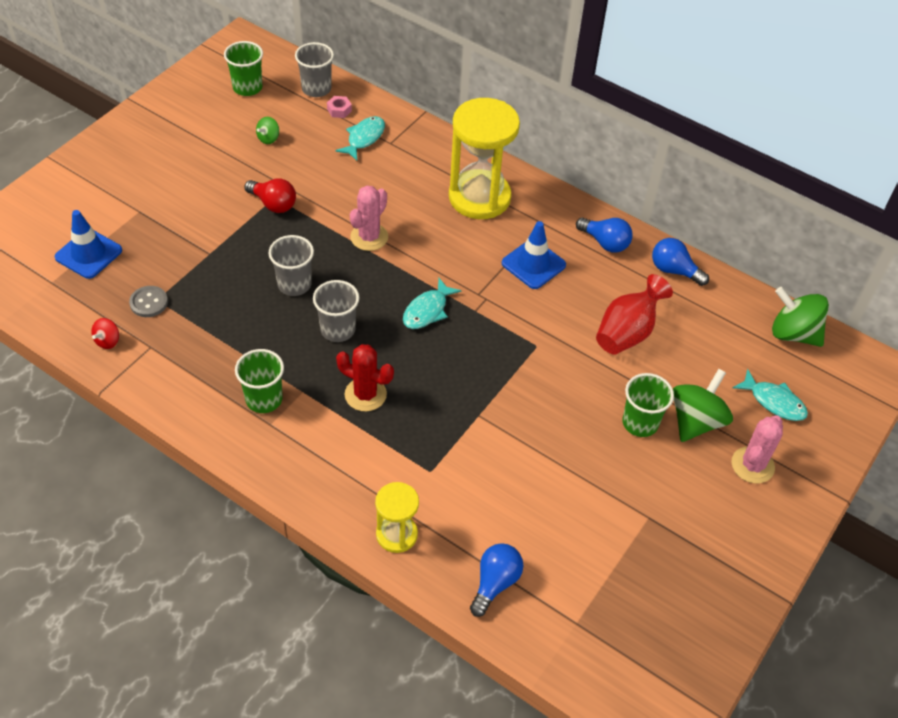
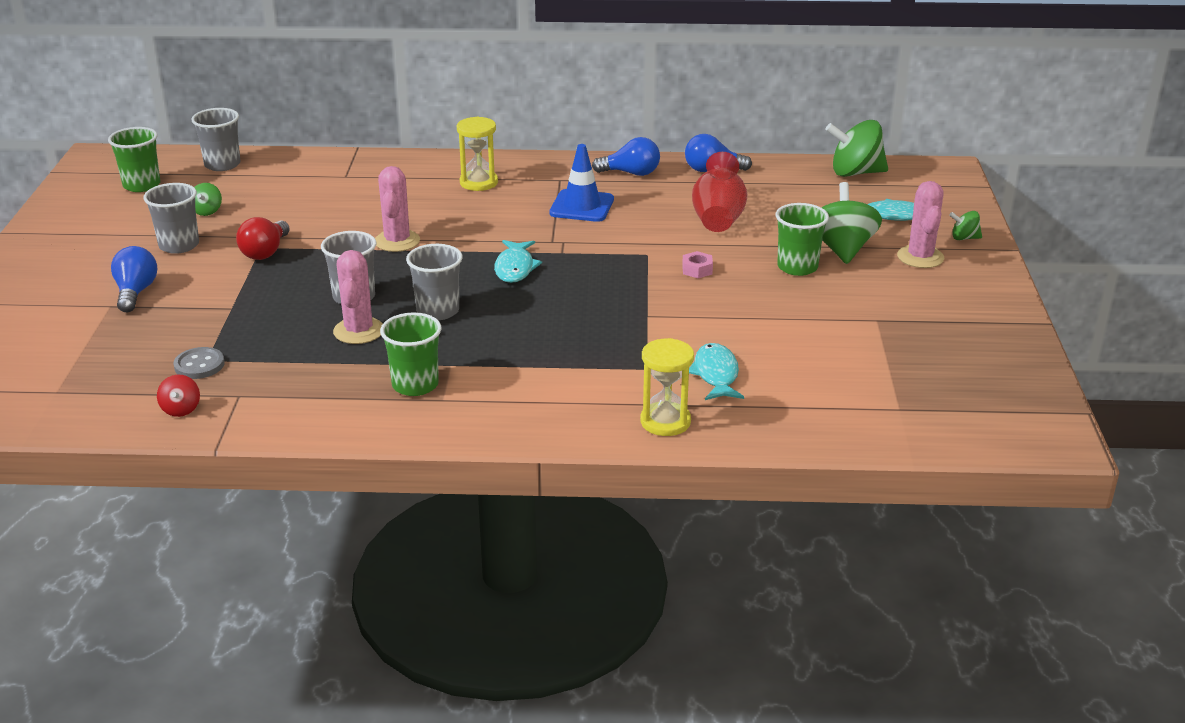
camera: 30 degrees left, 20 degrees down
(88, 254) = (81, 355): blue traffic cone -> none
(224, 168) = (179, 245): none -> grey cup
(270, 322) = (359, 331): none -> pink cactus
(273, 204) = (265, 252): red light bulb -> red light bulb turned 105 degrees clockwise
(339, 110) = (264, 171): pink nut -> pink nut (697, 270)
(364, 138) = (314, 181): turquoise fish -> turquoise fish (716, 374)
(365, 394) = (519, 343): red cactus -> none
(479, 197) = (478, 182): yellow hourglass -> yellow hourglass, size x0.53
(495, 583) = (797, 414): blue light bulb -> blue light bulb (135, 292)
(813, 462) = (964, 238): none -> green spinning top

